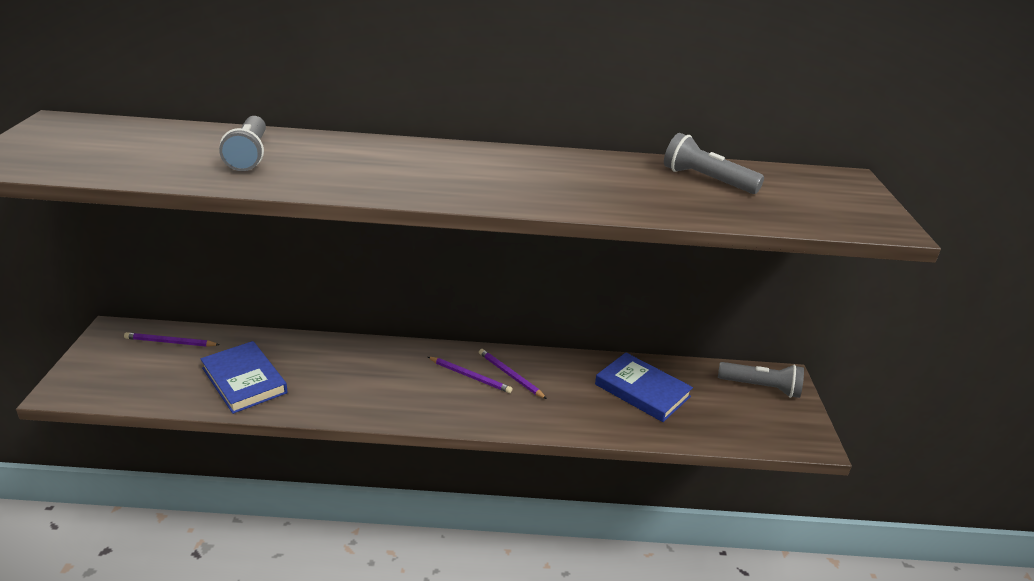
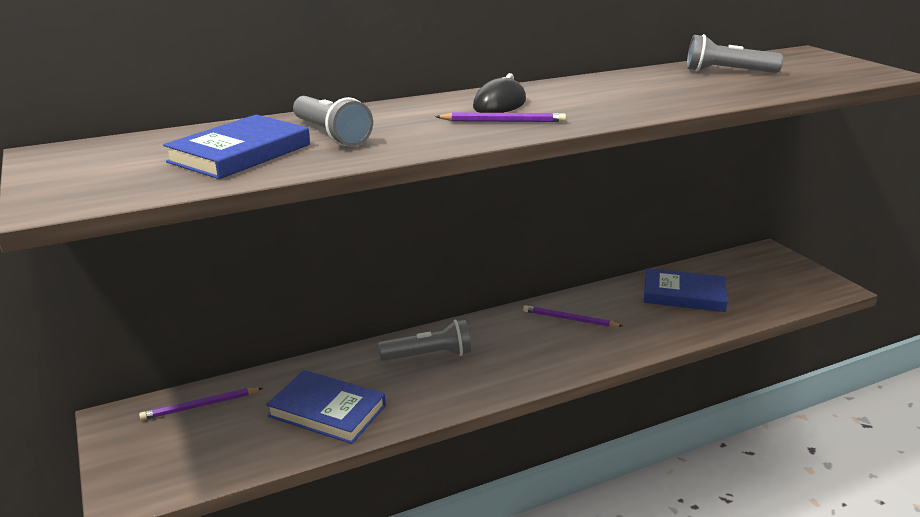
camera: 25 degrees left, 5 degrees down
(162, 155) = (240, 153): none -> blue book
(427, 161) = (499, 104): none -> black mouse
(470, 376) = (537, 332): purple pencil -> purple pencil (503, 121)
(761, 387) = (762, 263): grey flashlight -> grey flashlight (429, 355)

